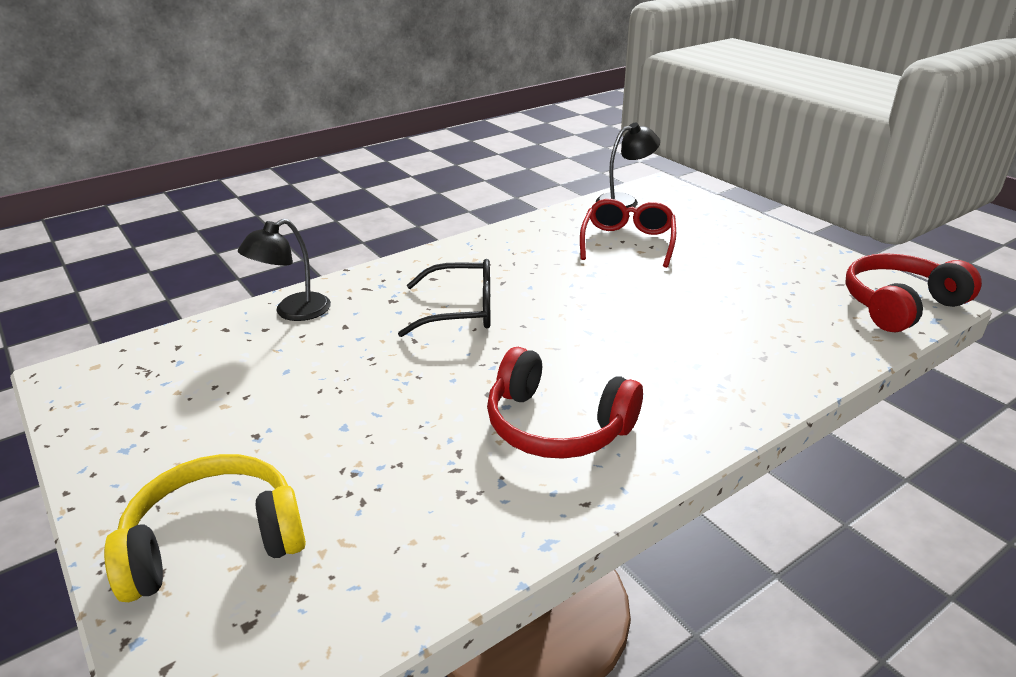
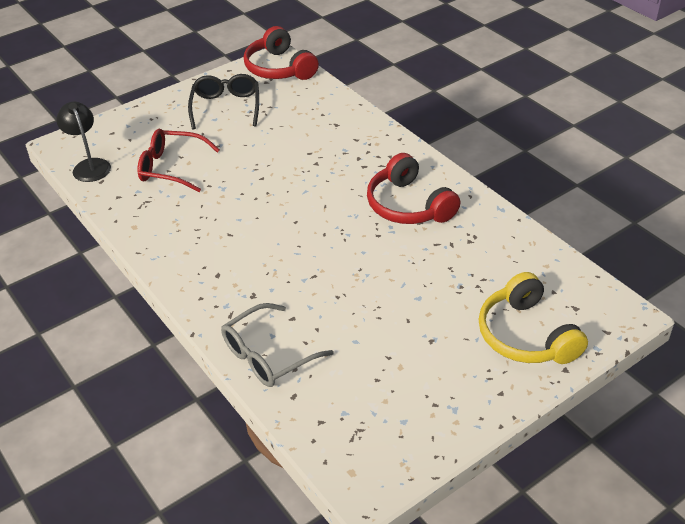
camera: 90 degrees left, 10 degrees up
(293, 312) = (268, 355): black lamp -> grey glasses
(460, 310) = (272, 254): black glasses -> black glasses (226, 107)
(556, 426) = (408, 205): red headphones -> red headphones turned 120 degrees clockwise

